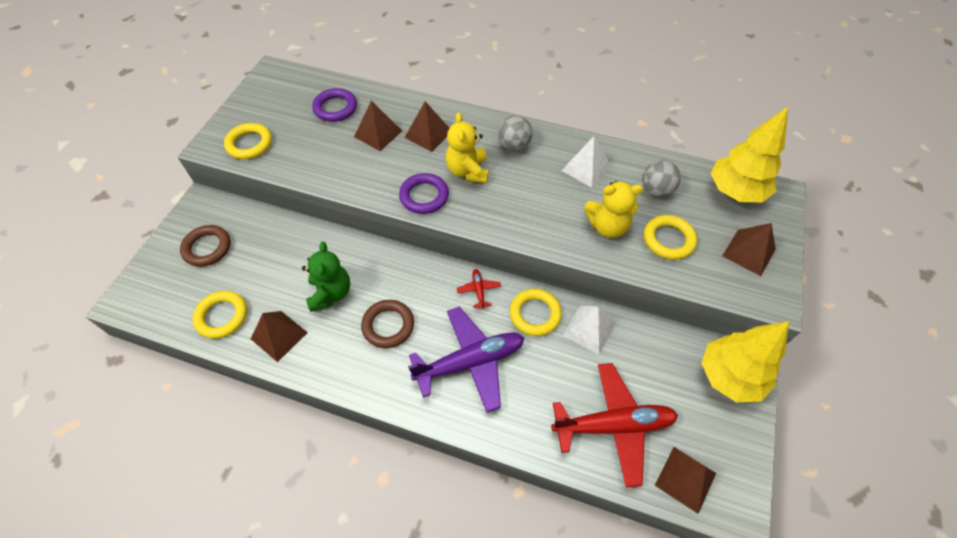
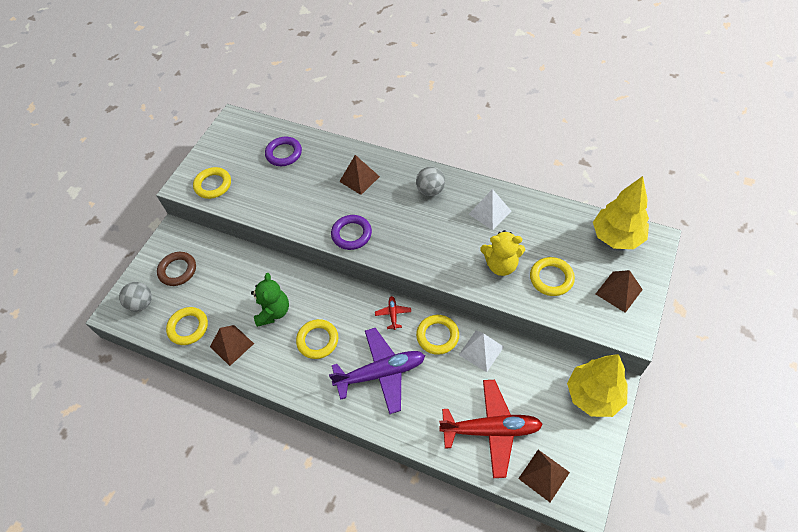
camera: 10 degrees right, 0 degrees up
(378, 133) = (317, 177): brown pyramid -> none
(388, 325) = (318, 340): brown ring -> yellow ring
(468, 171) = (389, 213): yellow teddy bear -> none
(656, 190) = (547, 234): grey ball -> grey ball (141, 303)

